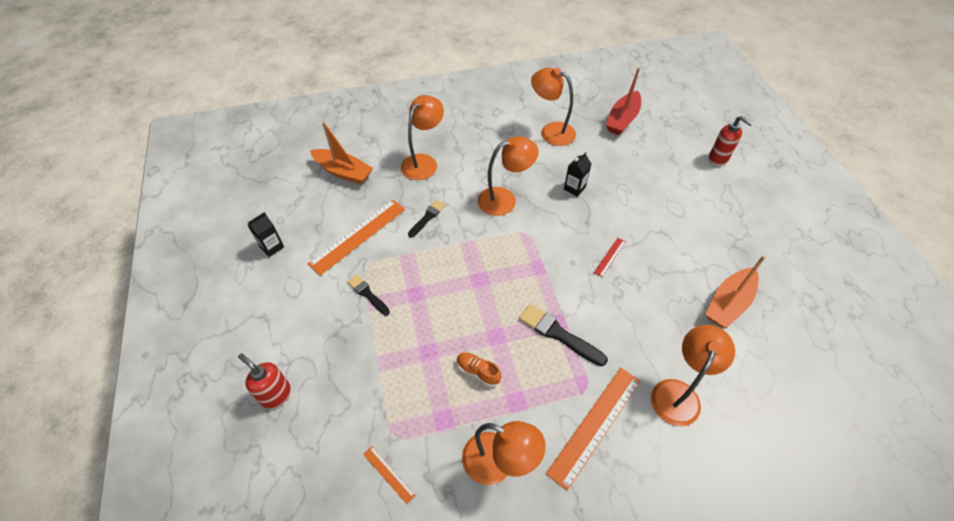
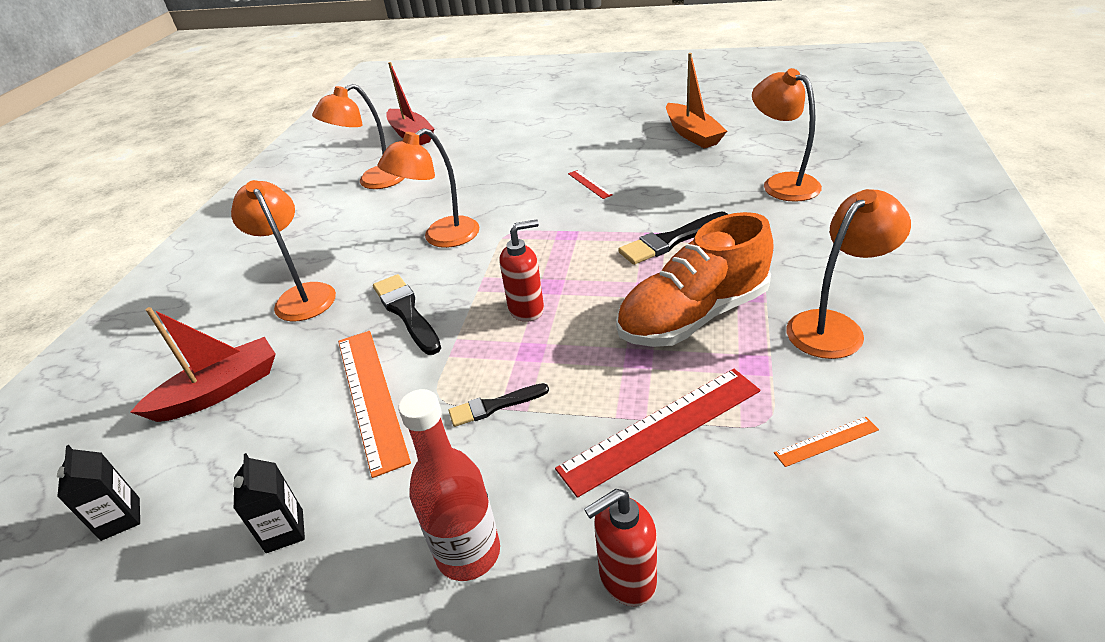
camera: 60 degrees left, 15 degrees down
(276, 323) = (468, 553): none -> red bottle
(343, 172) = (219, 391): orange boat -> red boat
(374, 382) = (661, 429): none -> red ruler
(427, 217) = (406, 312): black brush -> black brush, size x1.57
(478, 371) = (693, 316): orange shoe -> orange shoe, size x2.44
(505, 199) = (441, 237): orange lamp -> orange lamp turned 135 degrees counterclockwise
(574, 188) = (475, 185): black carton -> black carton (121, 518)
(595, 425) = (803, 242): orange ruler -> none
(718, 159) = (519, 99): red soap dispenser -> red soap dispenser (527, 309)

